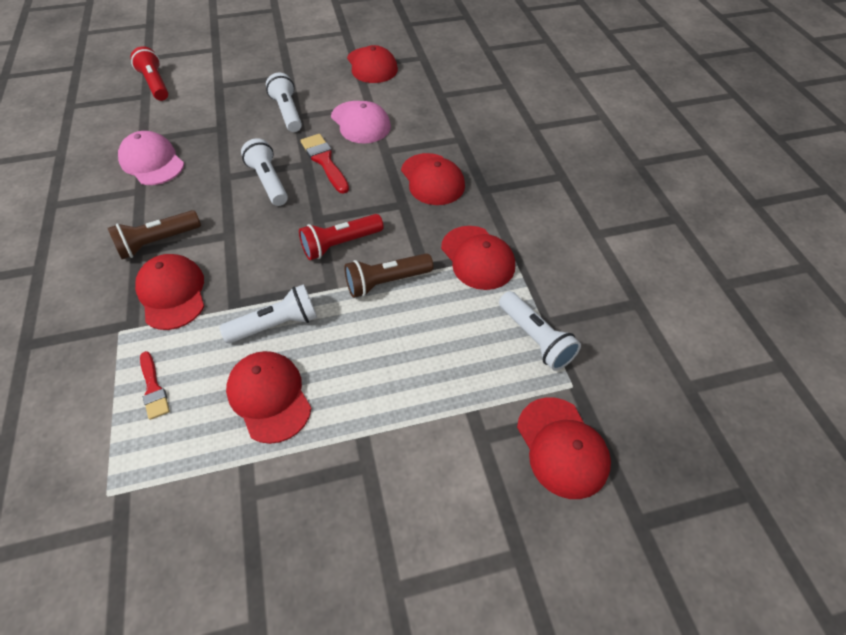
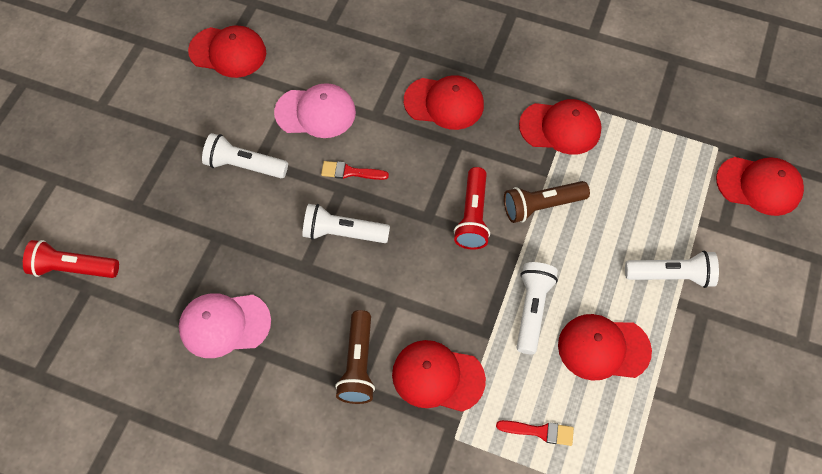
camera: 55 degrees left, 10 degrees up
(324, 161) = (350, 172): red brush -> red brush, size x0.65
(386, 282) = (541, 206): brown flashlight -> brown flashlight turned 60 degrees clockwise
(536, 338) = (664, 141): white flashlight -> white flashlight (671, 275)

